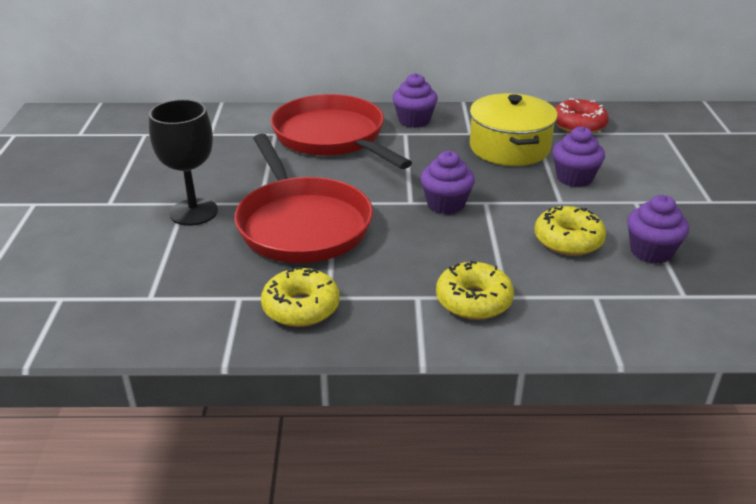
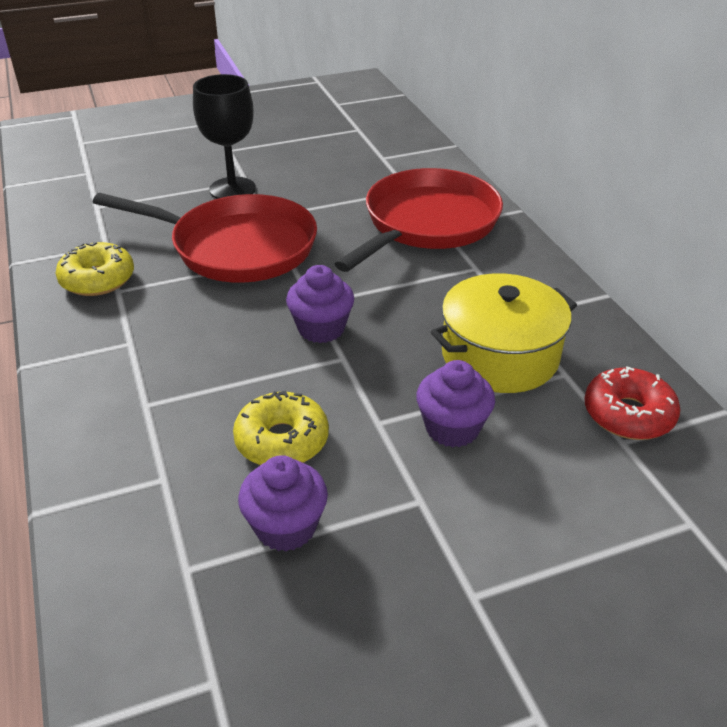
camera: 70 degrees right, 5 degrees up
(301, 224) = (236, 247): red pan -> red pan turned 120 degrees counterclockwise
(414, 120) = (514, 267): purple cupcake -> none
(473, 301) = (131, 381): yellow donut -> none

